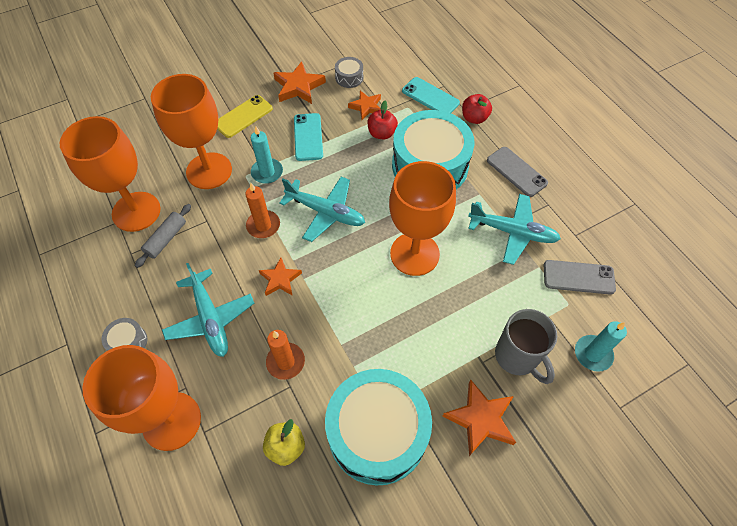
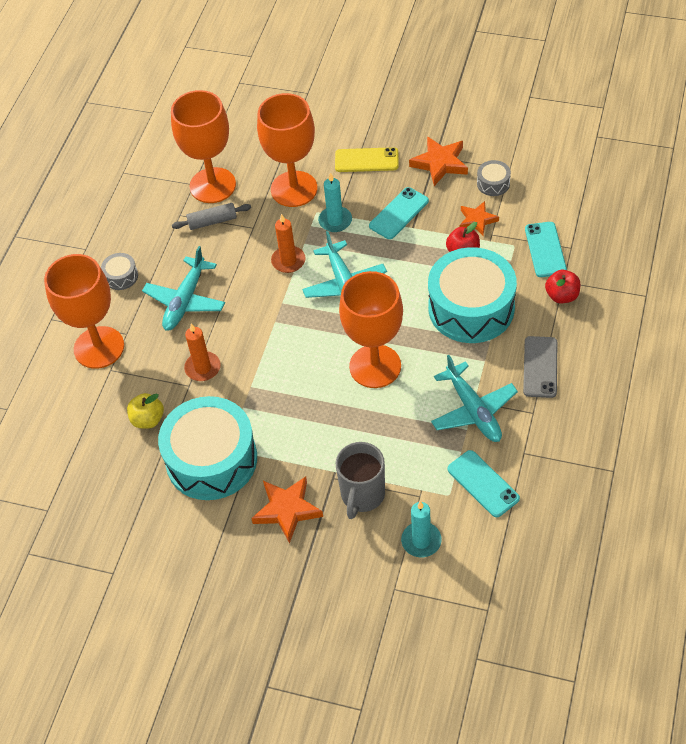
camera: 50 degrees right, 5 degrees down
(280, 279) = (258, 309): orange star -> none
(578, 277) = (483, 483): grey phone -> turquoise phone

